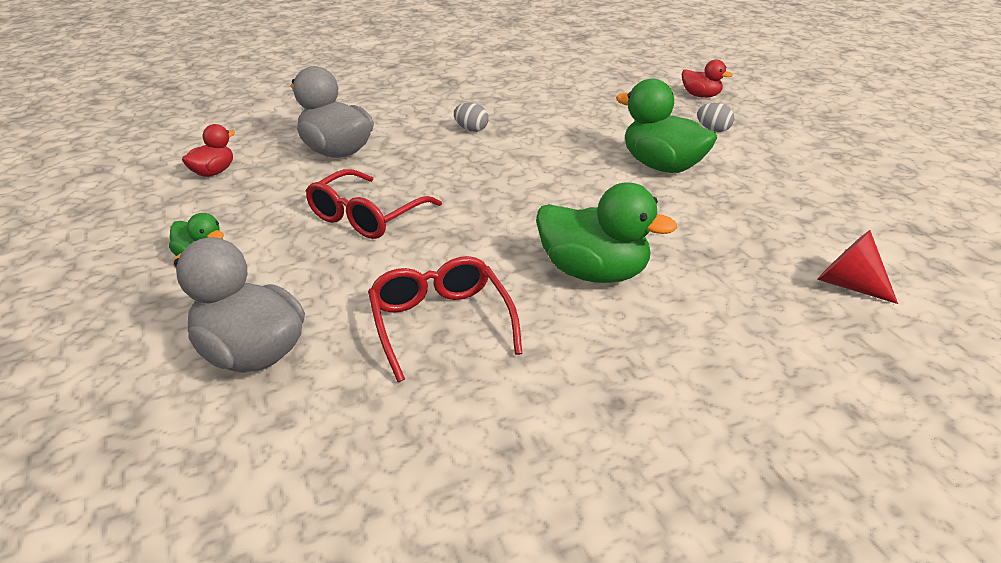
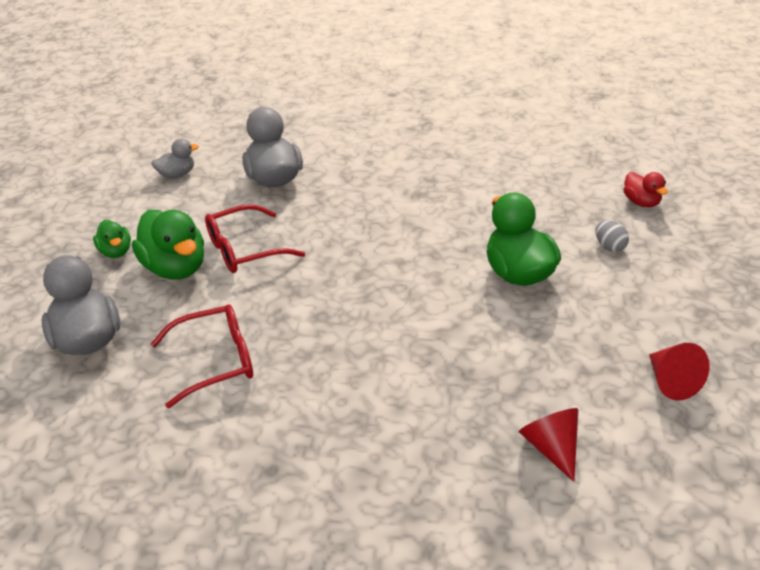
camera: 30 degrees right, 5 degrees up
(213, 172) = (177, 174): red duck -> grey duck
(440, 324) = (215, 361): red glasses -> red glasses turned 60 degrees clockwise
(471, 130) = (394, 185): grey egg -> none
(594, 273) = (358, 359): green duck -> green duck (175, 268)
(875, 207) = (671, 382): none -> red cone

